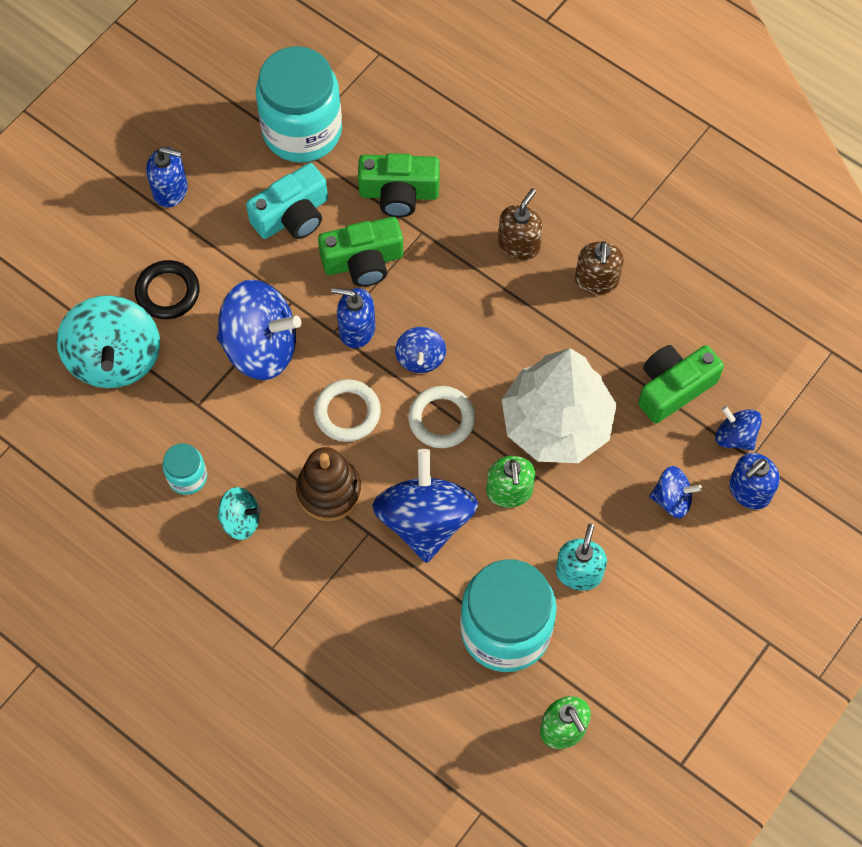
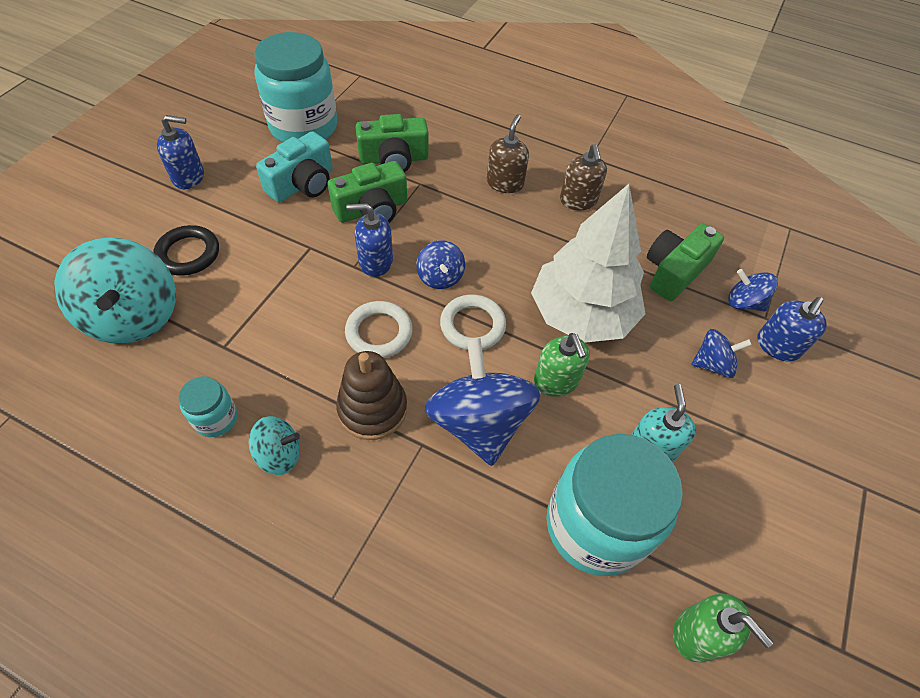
camera: 15 degrees left, 10 degrees down
(260, 347) = (284, 287): blue spinning top -> none

